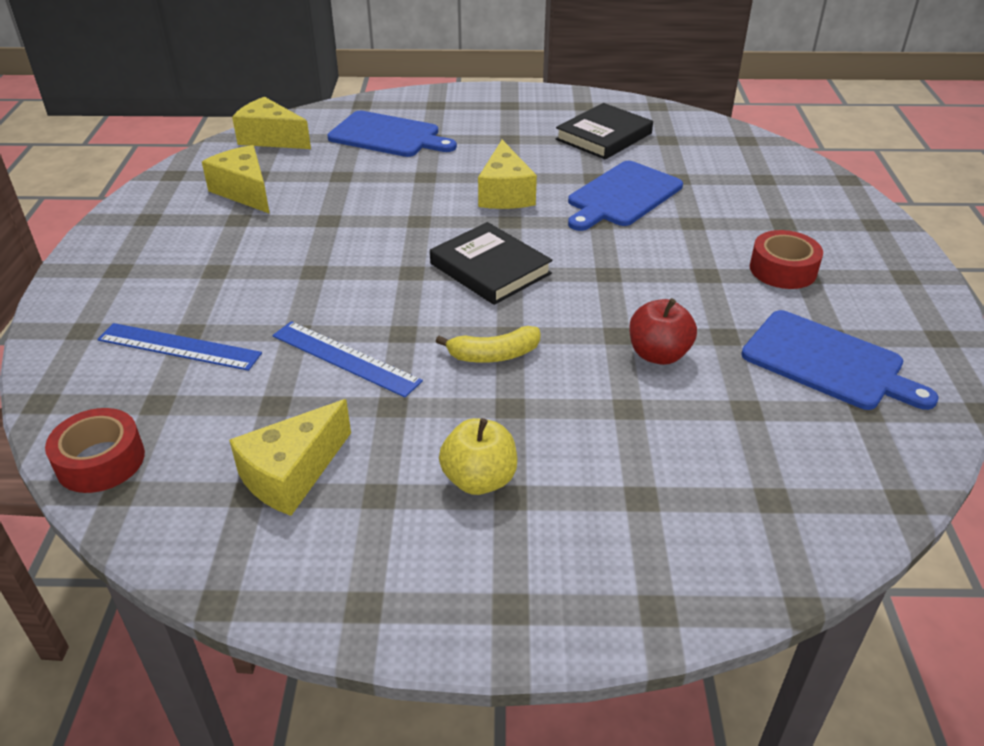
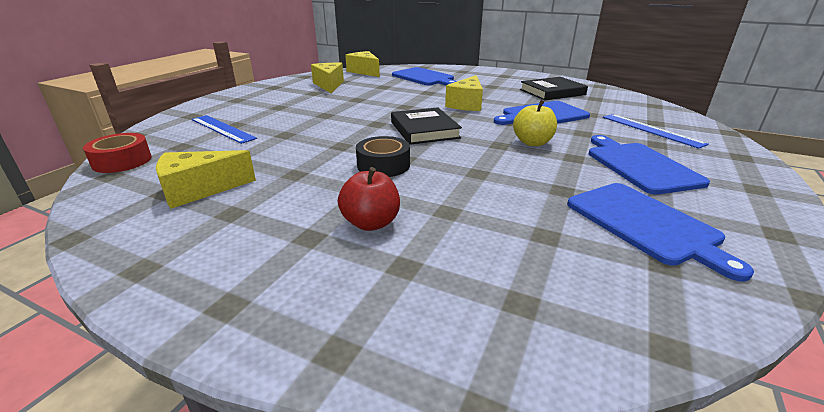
camera: 25 degrees right, 10 degrees down
(345, 358) = (296, 149): blue ruler -> blue ruler (651, 130)
(479, 479) = (300, 222): yellow apple -> yellow apple (532, 142)
(494, 355) = (383, 165): yellow banana -> black tape
(658, 354) = (498, 188): red apple -> red apple (371, 223)
(783, 269) = (639, 165): red tape -> blue cutting board

